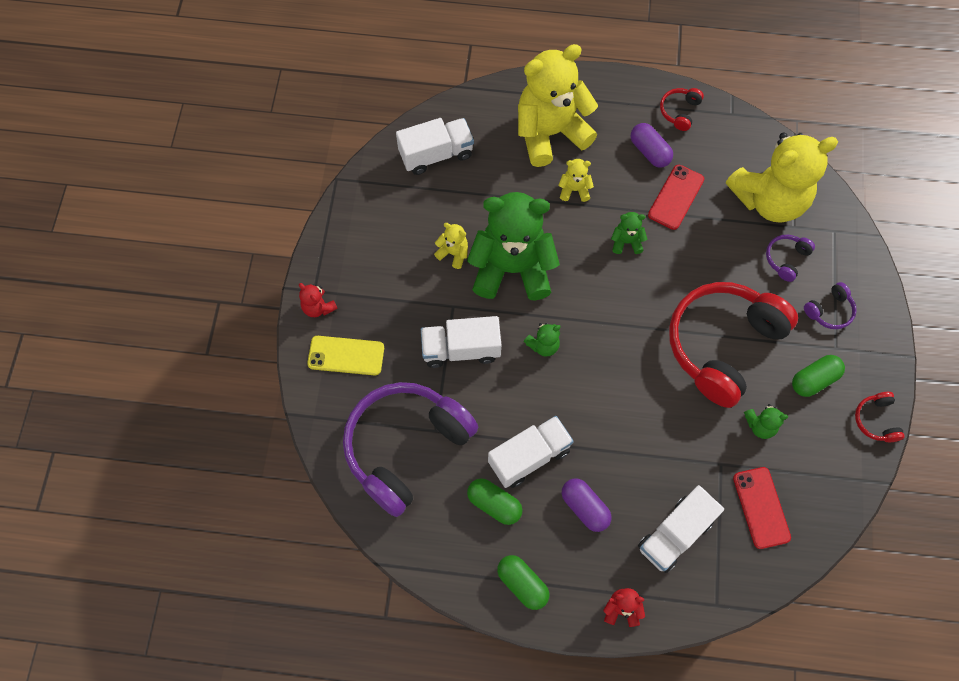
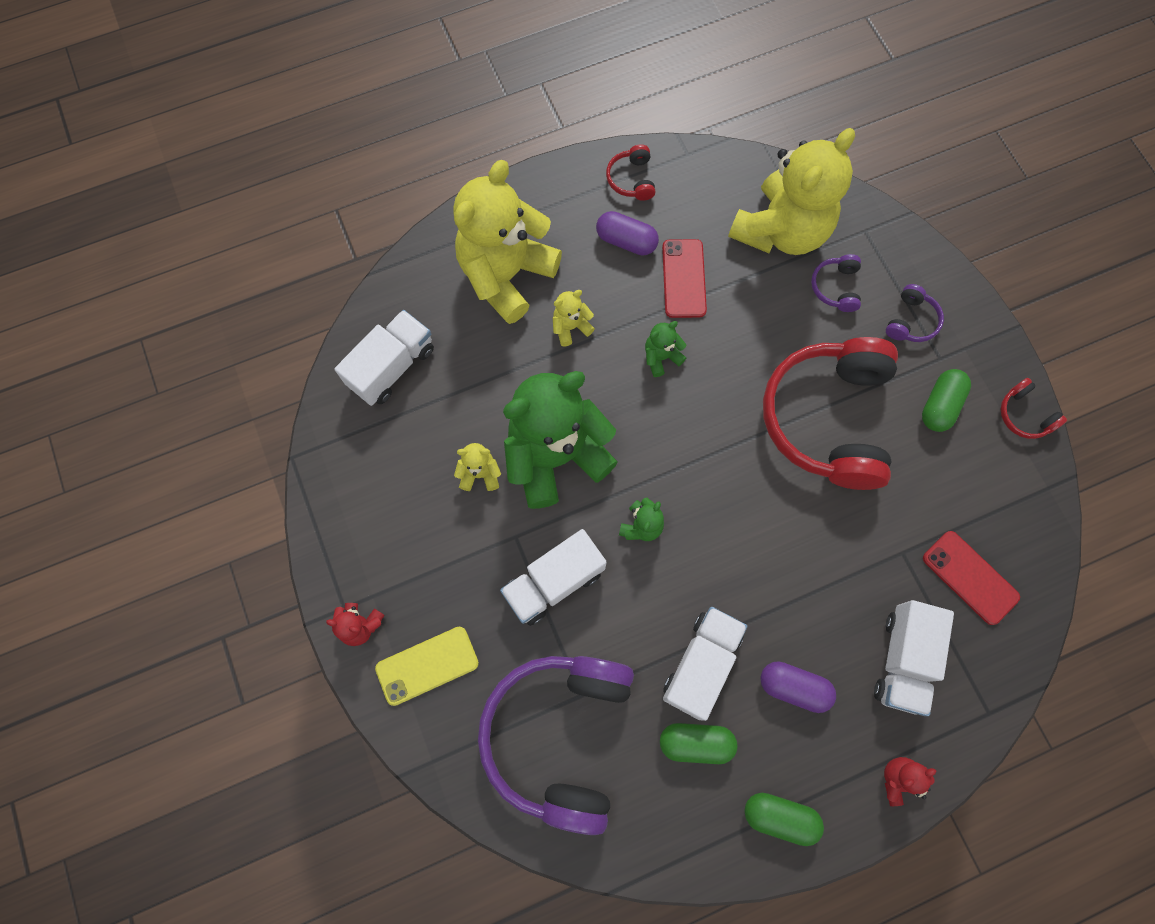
camera: 30 degrees left, 5 degrees up
(760, 425) = (917, 487): green teddy bear -> none

